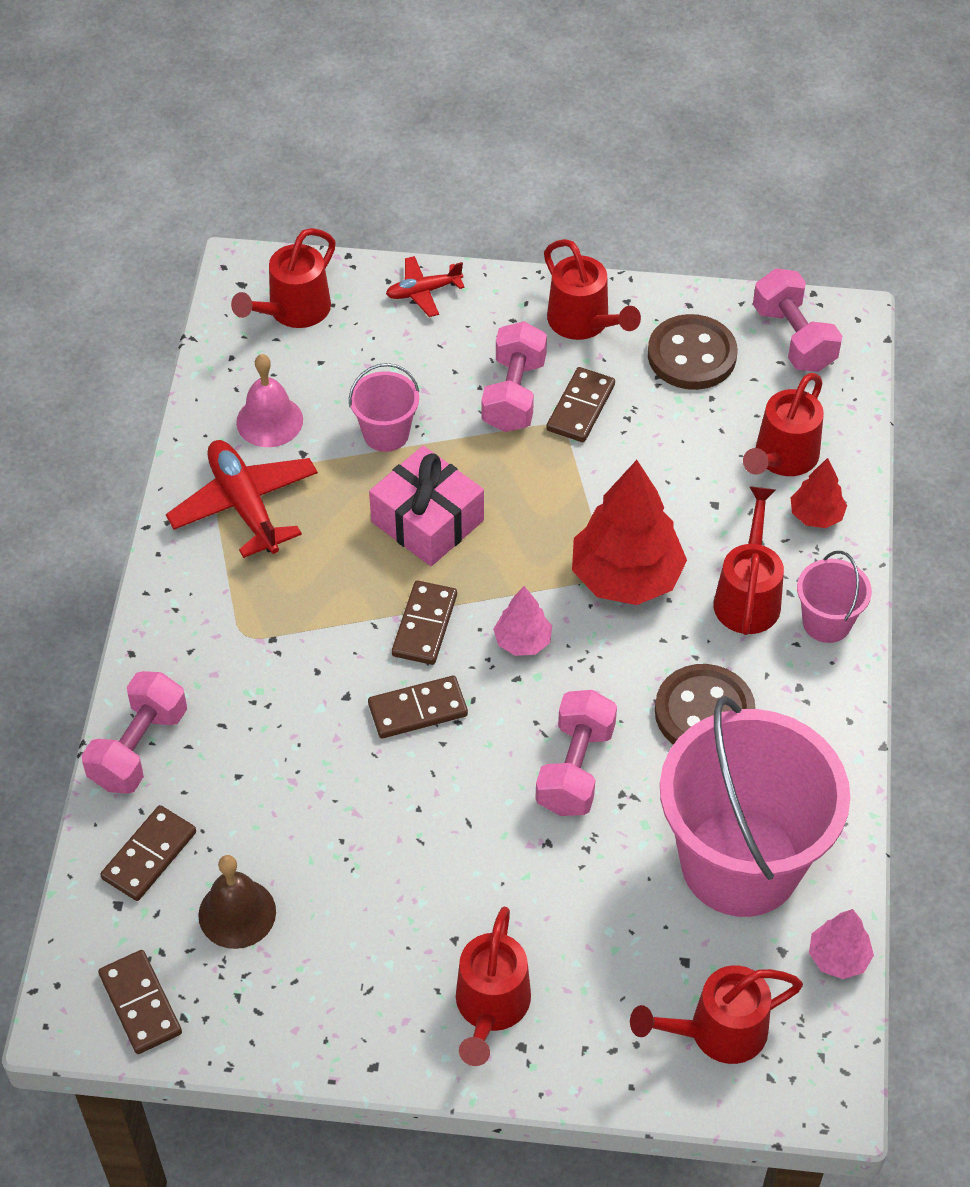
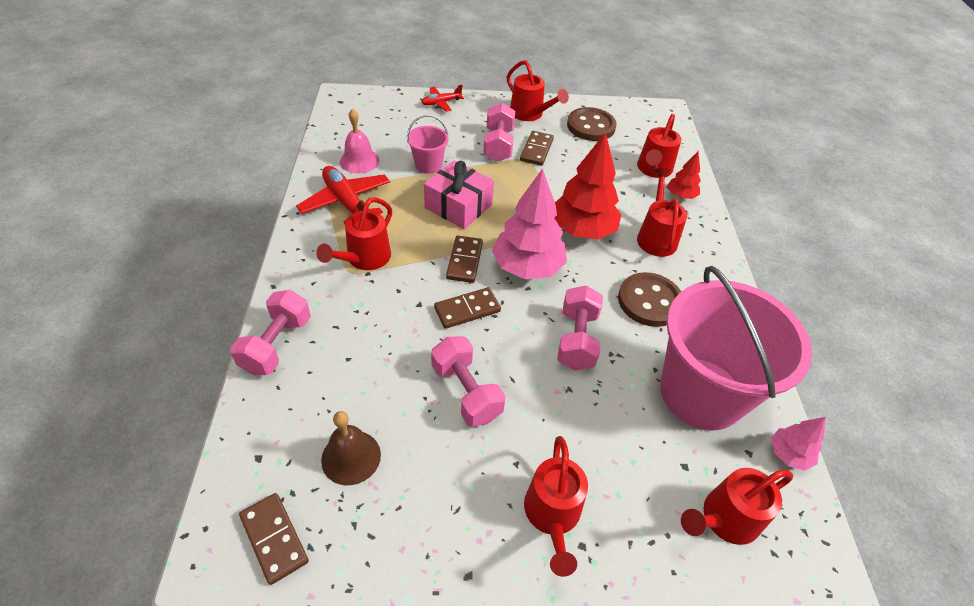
camera: 10 degrees left, 5 degrees down
(149, 855) = (283, 418): brown domino -> none
(292, 312) = (369, 112): red watering can -> red watering can (364, 259)
(523, 641) = (527, 267): pink tree -> pink tree, size x1.99
(793, 338) = (641, 118): pink dumbbell -> pink dumbbell (466, 392)
(826, 622) = (706, 248): pink bucket -> none

